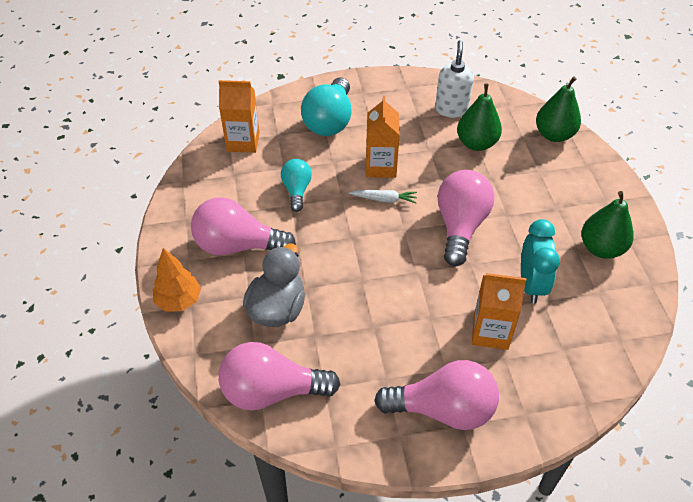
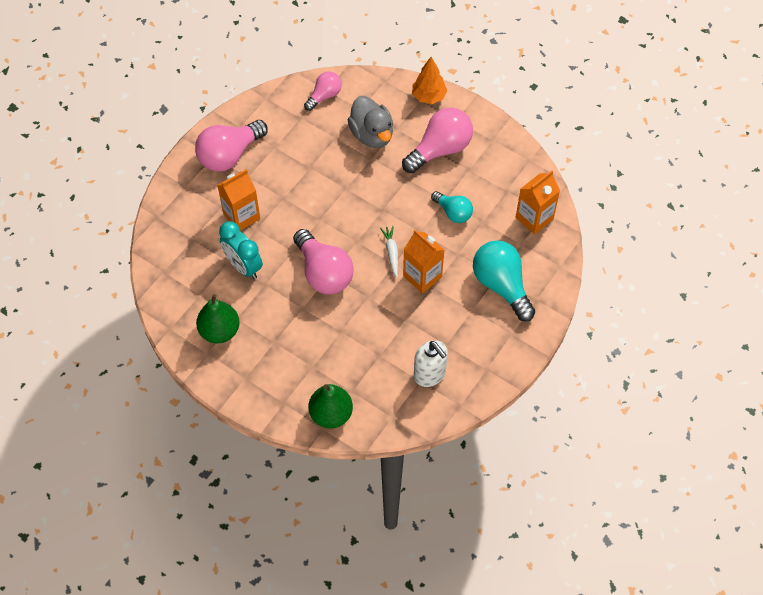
camera: 135 degrees right, 10 degrees up
(272, 391) = (324, 96): pink light bulb -> pink light bulb, size x0.58
(384, 199) = (391, 253): white carrot -> white carrot turned 120 degrees clockwise
(476, 143) = (379, 355): green pear -> none

